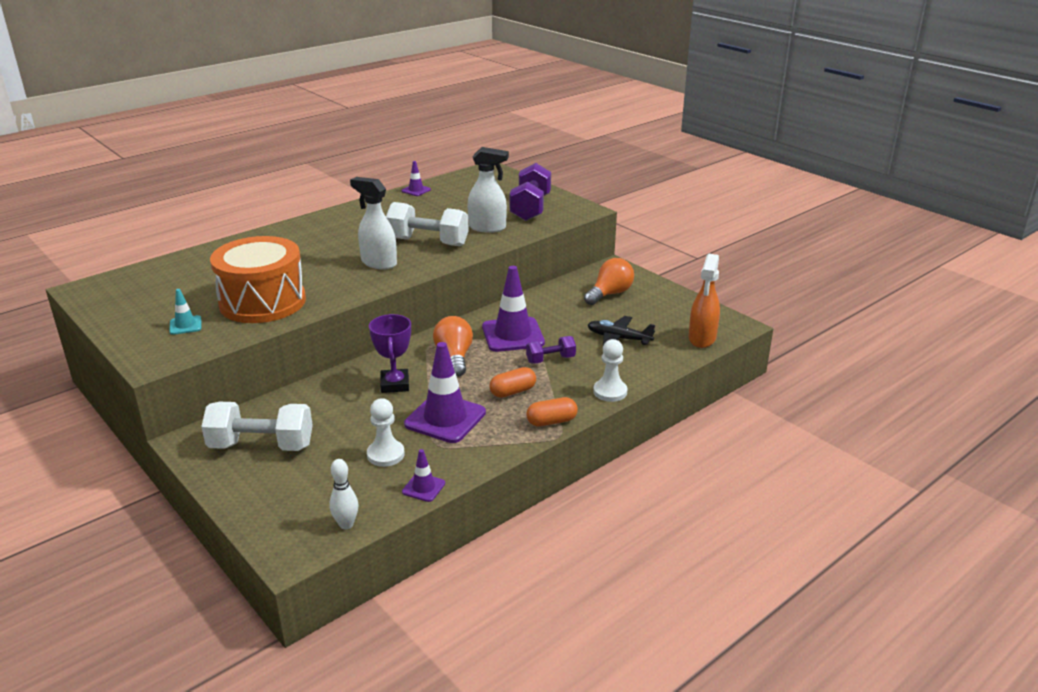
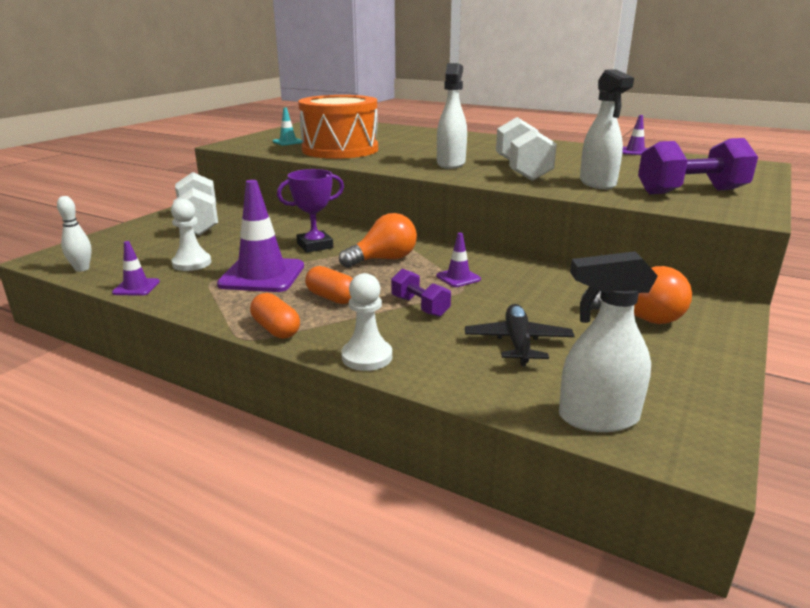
camera: 70 degrees right, 5 degrees down
(513, 335) = (458, 278): purple traffic cone -> purple traffic cone, size x0.48
(702, 339) = (597, 418): orange spray bottle -> white spray bottle

